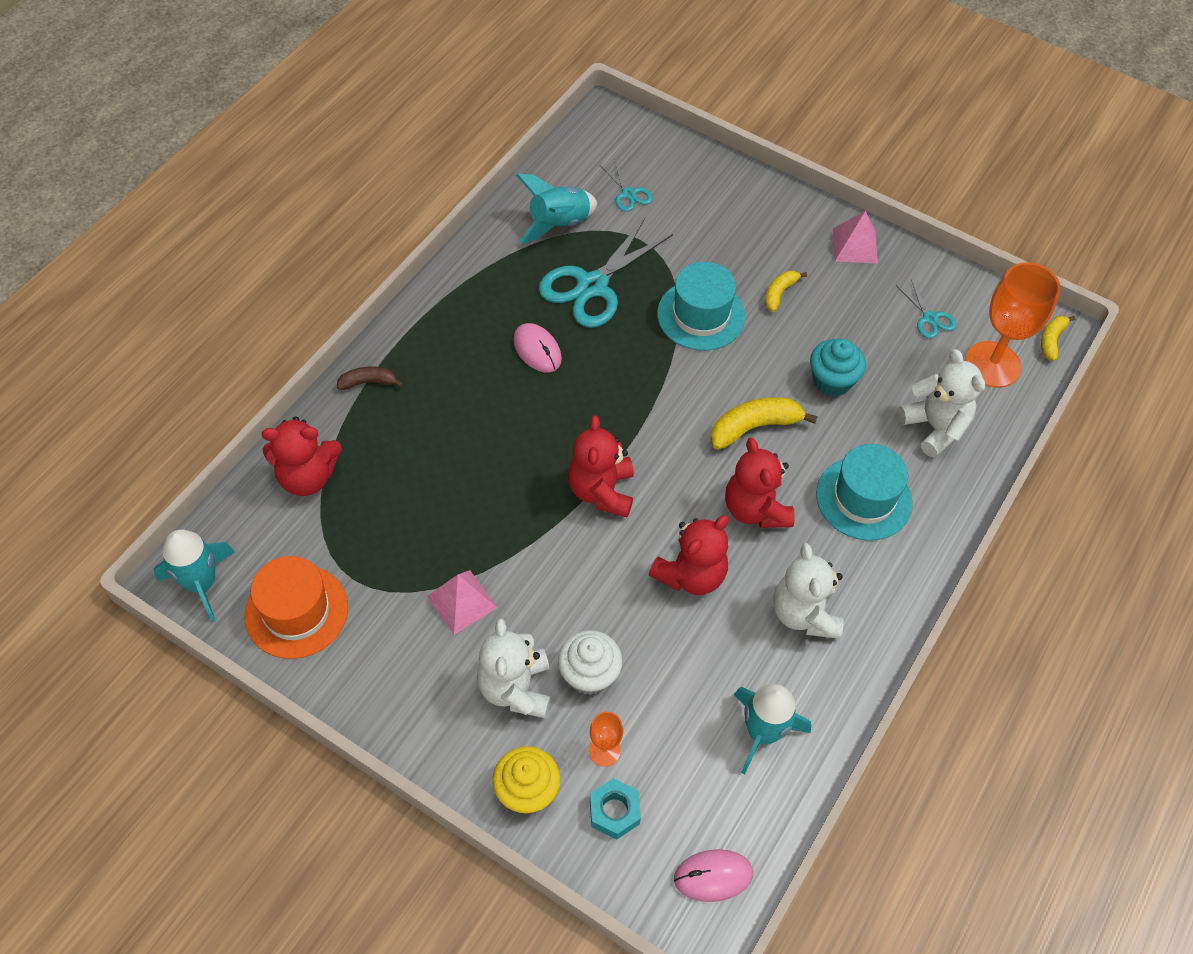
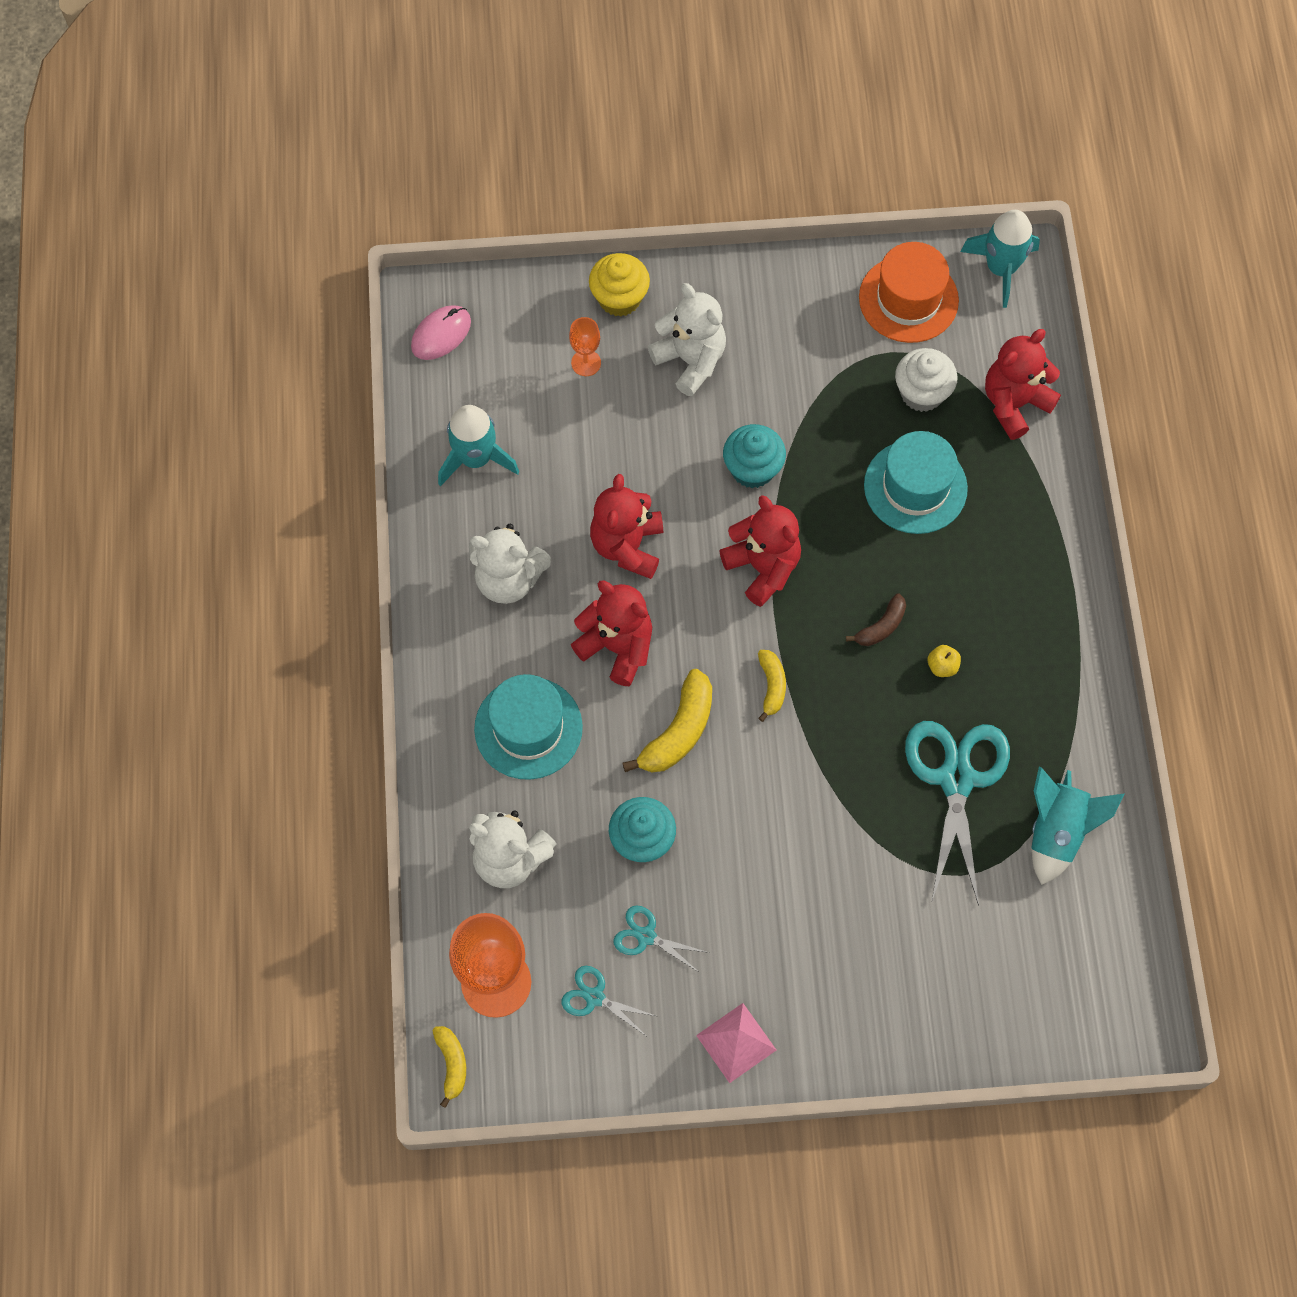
camera: 145 degrees right, 10 degrees up
(368, 382) = (1055, 522): brown banana -> brown banana (881, 626)
(462, 602) = (791, 394): pink pyramid -> none
(537, 350) = (942, 666): pink mouse -> yellow apple
(545, 565) = (752, 469): none -> turquoise cupcake
(589, 674) = (643, 409): white cupcake -> white cupcake (922, 393)
(614, 811) = (545, 327): turquoise nut -> none
(628, 194) = (1023, 929): turquoise scissors -> turquoise scissors (646, 936)
(701, 315) = (824, 823): turquoise hat -> turquoise hat (915, 487)
(779, 293) = (768, 912): yellow banana -> yellow banana (771, 686)
(804, 613) = (508, 579): white teddy bear -> white teddy bear turned 150 degrees clockwise

